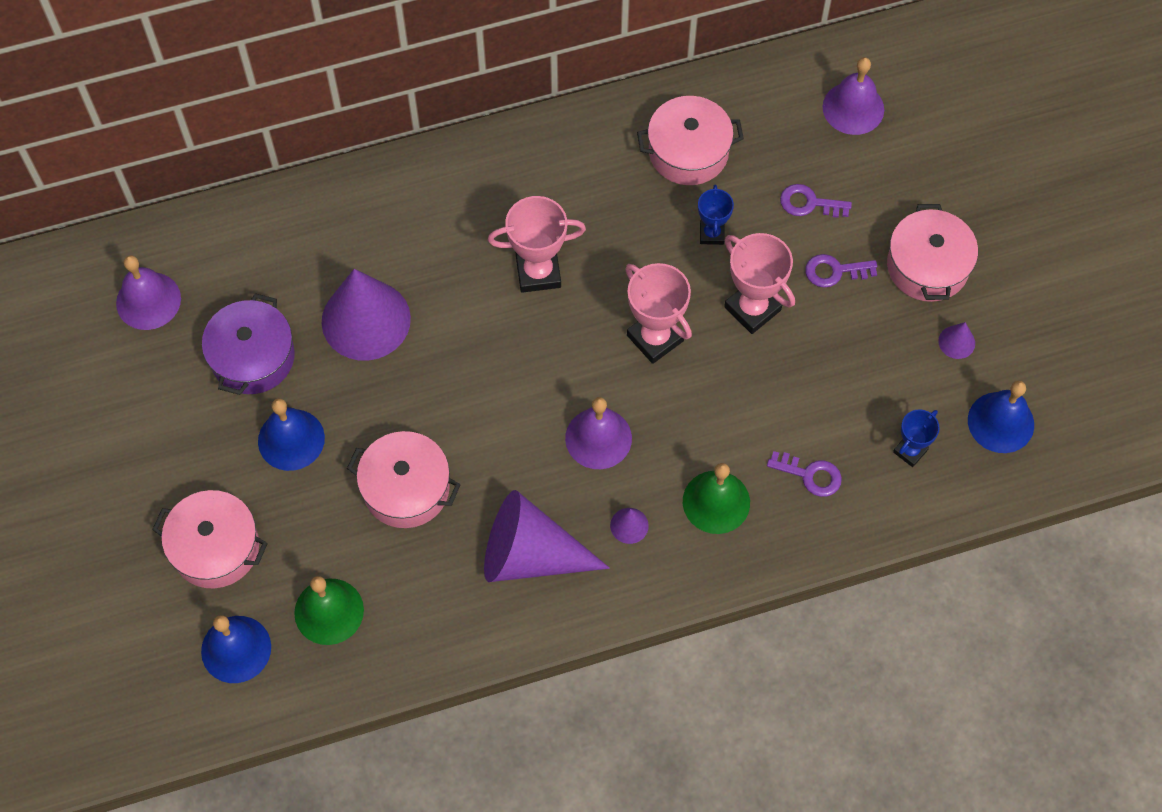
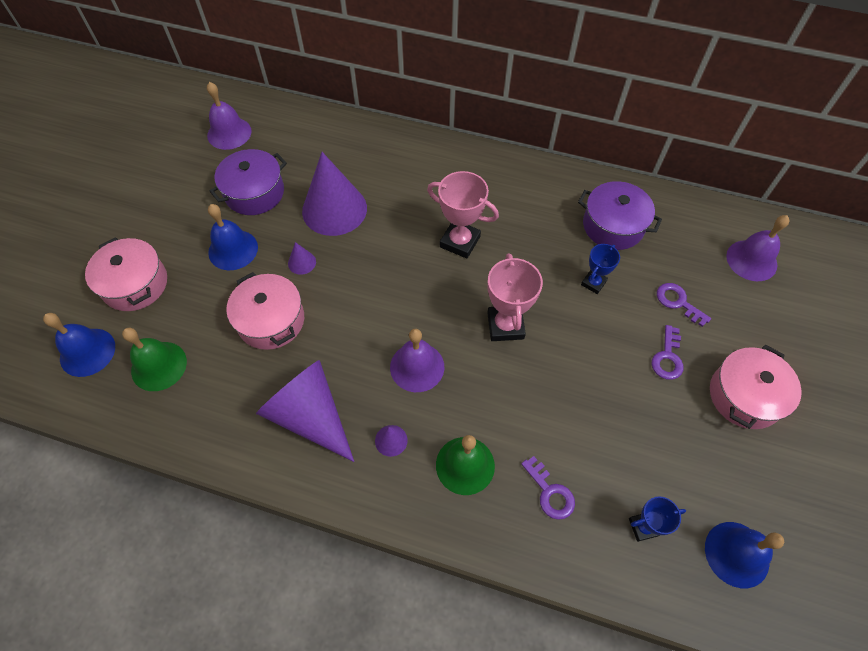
camera: 35 degrees right, 5 degrees down
(688, 152) = (613, 226): pink pot -> purple pot
(752, 309) = (588, 347): pink trophy -> none
(834, 271) = (667, 357): purple key -> purple key turned 105 degrees counterclockwise
(956, 342) = (735, 466): purple cone -> purple cone (302, 262)

